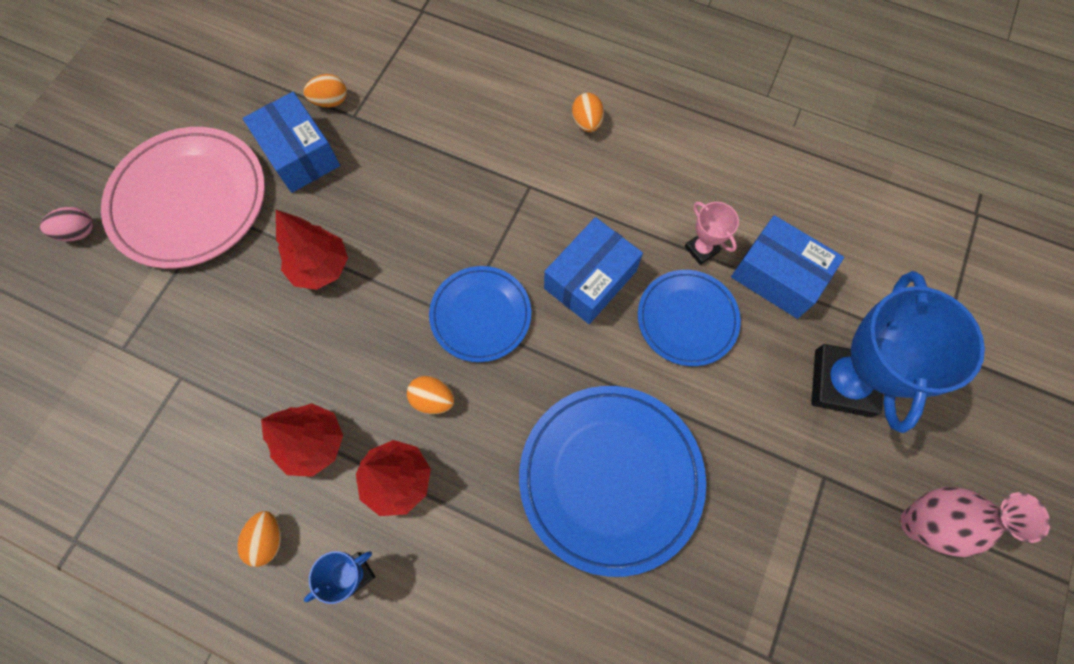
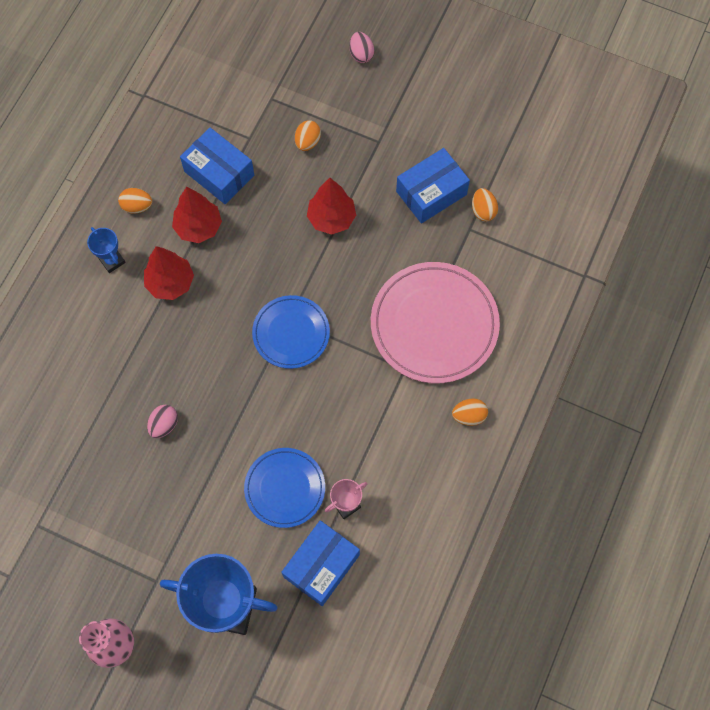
camera: 90 degrees right, 0 degrees up
(189, 201) = (388, 122): pink plate -> pink plate (434, 324)
(433, 399) = (226, 302): orange egg -> orange egg (307, 142)
(590, 280) = (319, 415): blue box -> blue box (219, 173)
(610, 478) = (164, 425): blue plate -> pink egg

